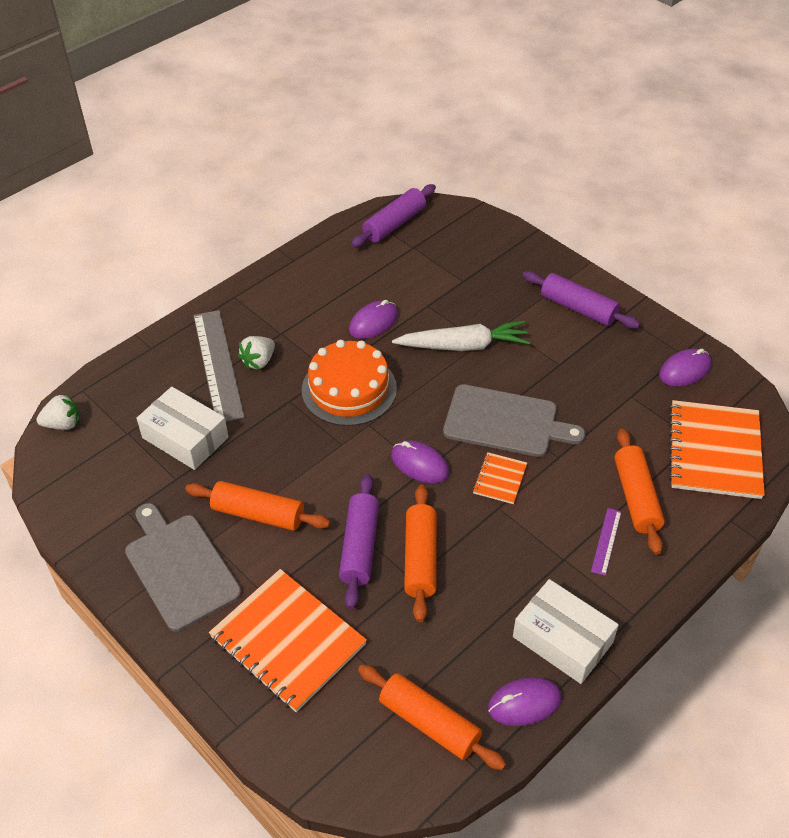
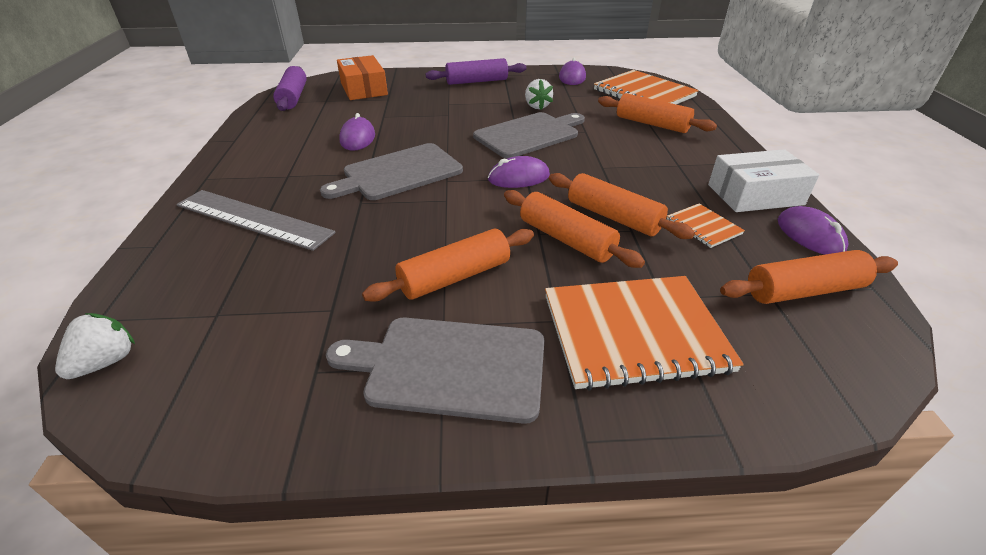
camera: 50 degrees left, 10 degrees down
(185, 437) = (294, 277): white box -> none
(259, 361) = (293, 198): white strawberry -> white strawberry (537, 106)
(349, 389) = (398, 173): orange cake -> grey cutting board
(360, 547) = (566, 239): purple rolling pin -> orange rolling pin
(463, 346) = (440, 120): white carrot -> none
(464, 249) = (363, 89): none -> orange box
(499, 479) = (577, 156): orange notebook -> orange notebook (703, 227)
(524, 703) = (810, 235): purple mouse -> purple mouse turned 45 degrees counterclockwise
(606, 541) = (678, 146): purple ruler -> none

